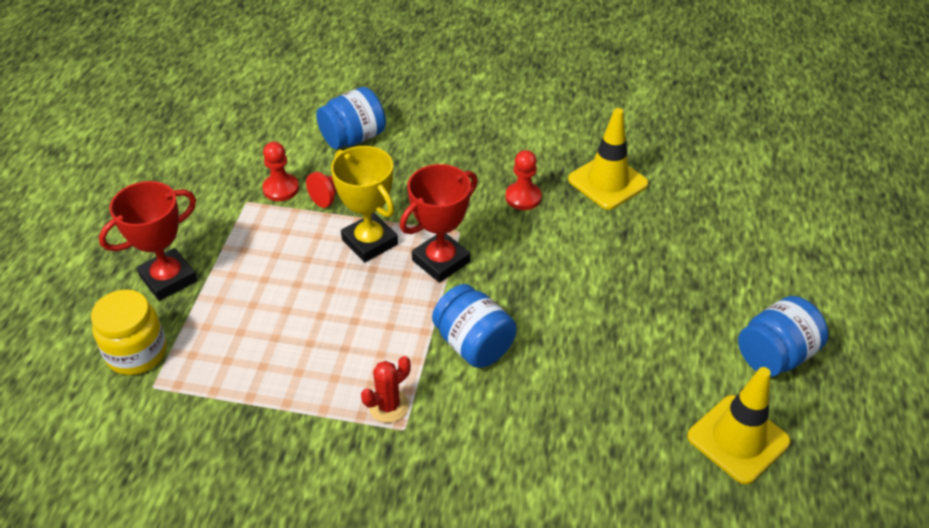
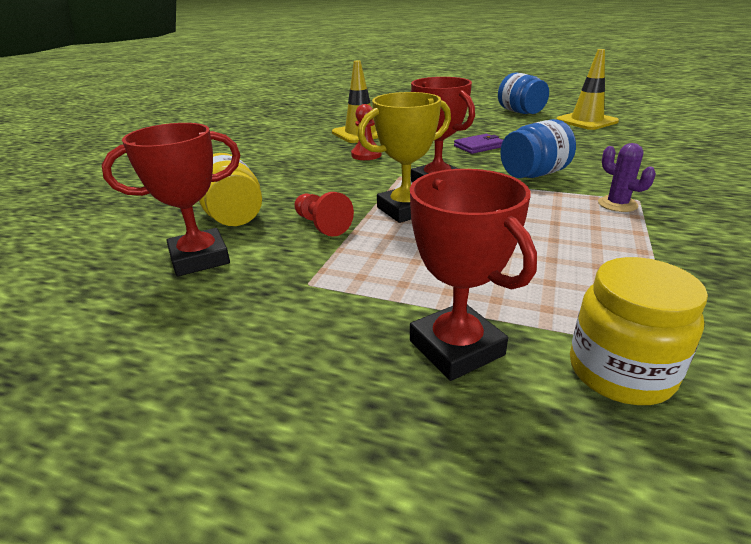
camera: 80 degrees left, 15 degrees down
(281, 189) = (296, 259): red pawn -> none
(283, 140) = (200, 258): none -> red trophy
(353, 138) = (233, 216): blue jar -> yellow jar
(388, 406) = (617, 204): red cactus -> purple cactus
(573, 298) = (479, 146): none -> purple wallet

